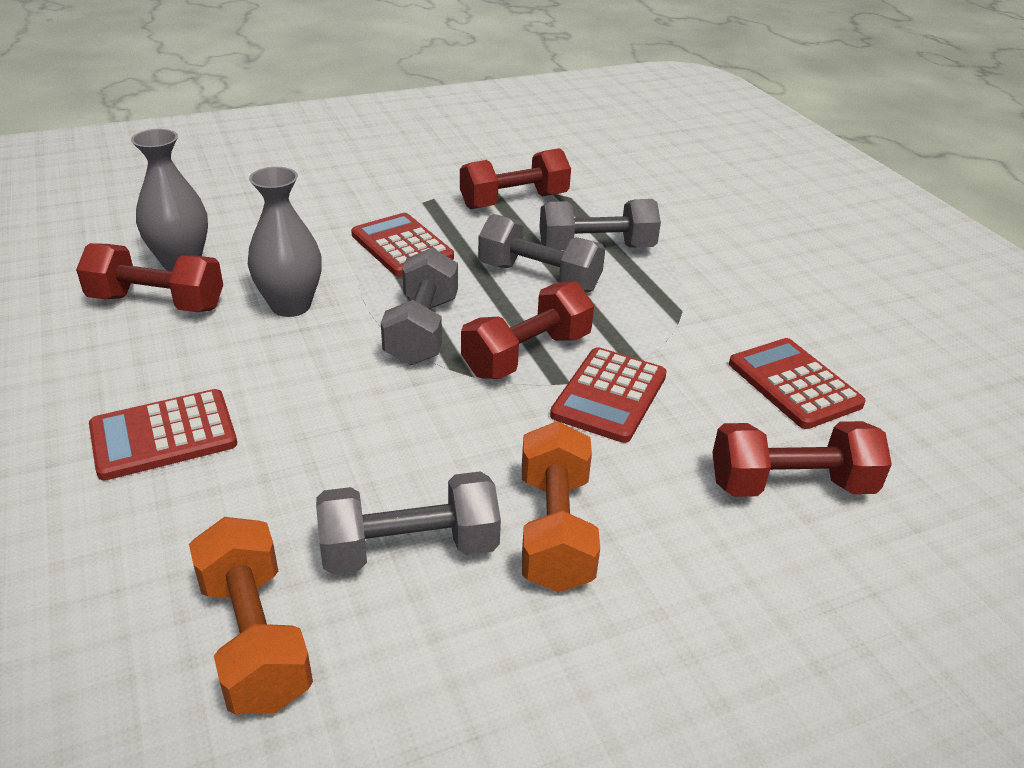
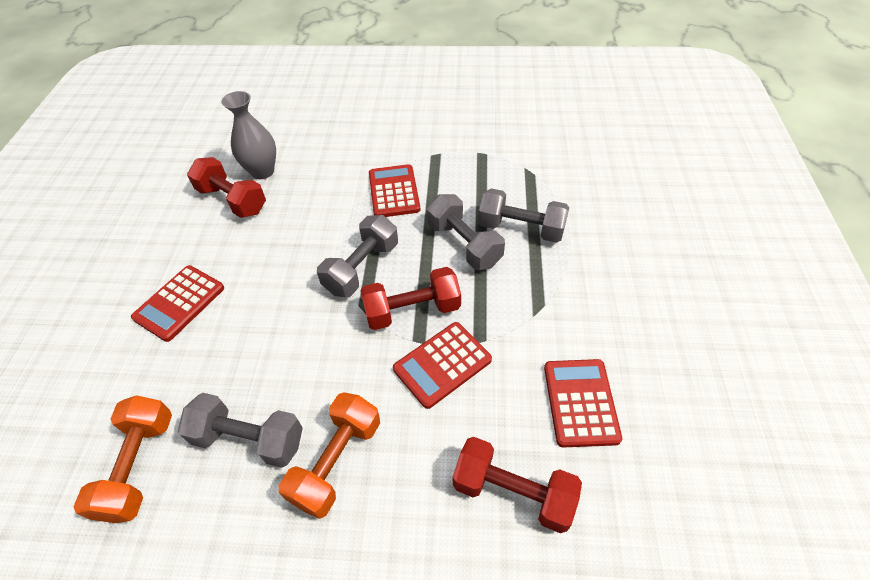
camera: 30 degrees right, 15 degrees up
(163, 435) = (179, 303): red calculator -> red calculator turned 60 degrees counterclockwise
(291, 306) = (300, 224): grey vase -> none
(514, 201) = (492, 169): red dumbbell -> none

